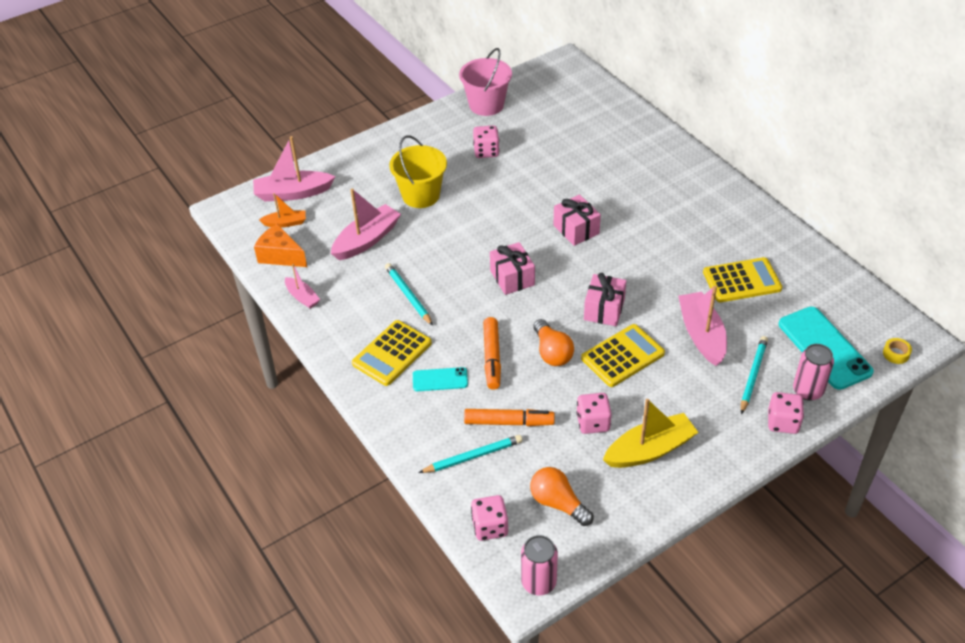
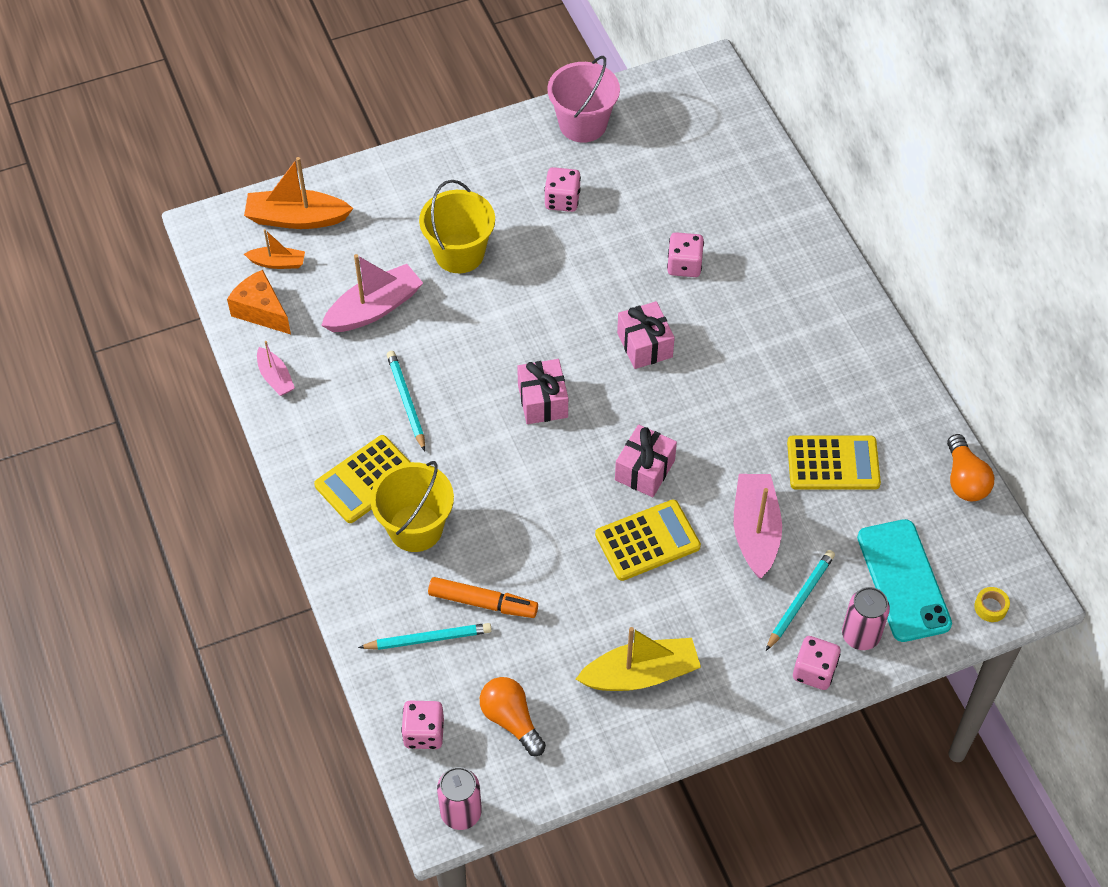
camera: 10 degrees right, 10 degrees up
(293, 193) = (296, 218): pink boat -> orange boat
(440, 379) = (415, 528): turquoise phone -> yellow bucket
(492, 358) = (486, 510): orange marker -> none
(552, 352) = (562, 518): orange light bulb -> orange light bulb (964, 479)
(593, 422) = (583, 624): pink dice -> pink dice (684, 265)

